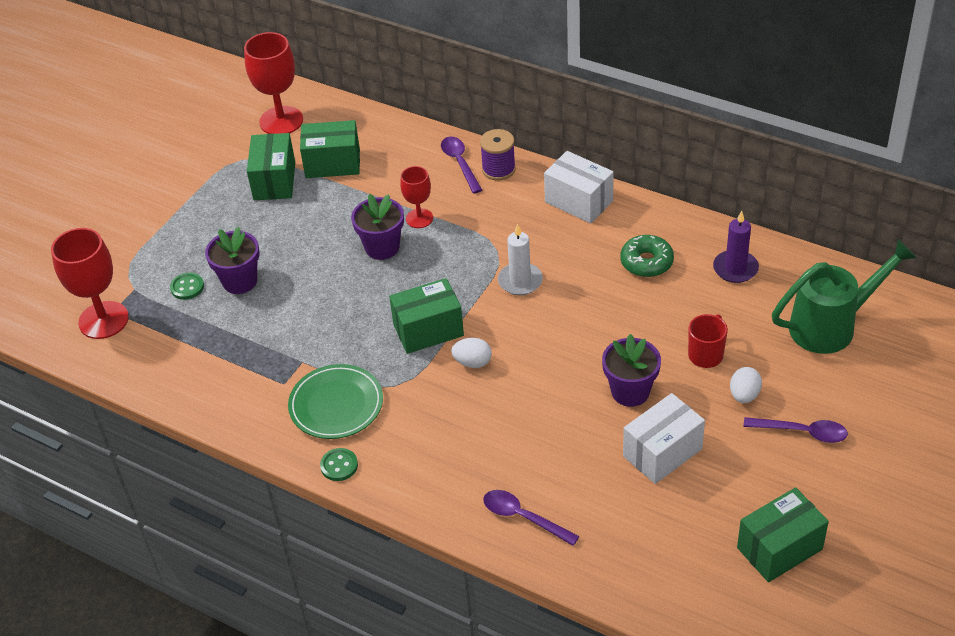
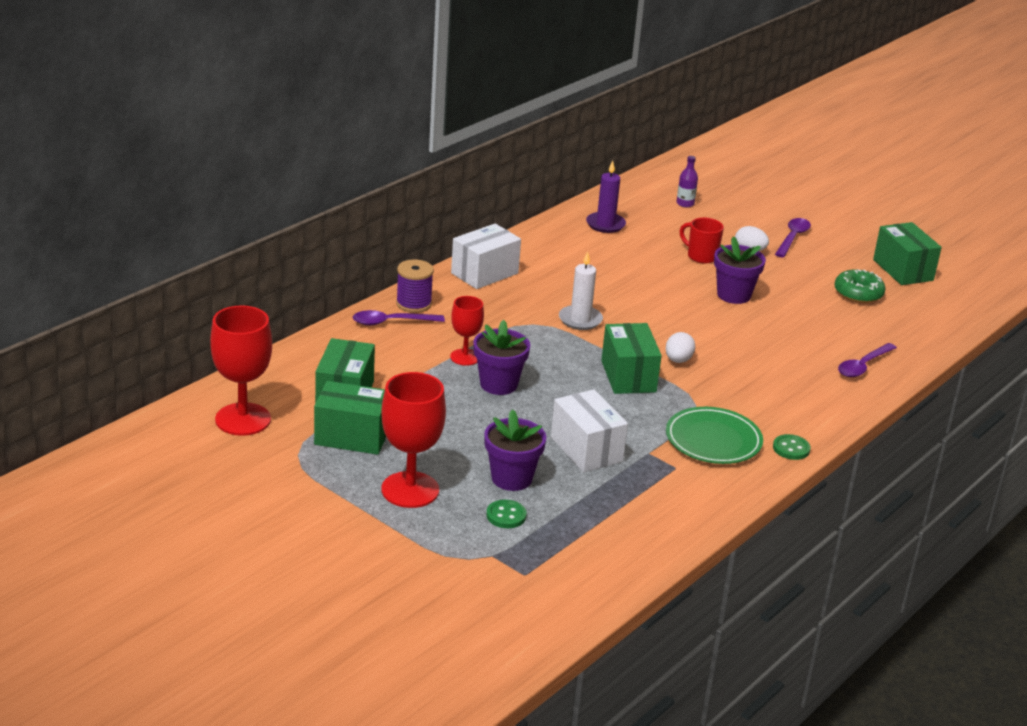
camera: 85 degrees left, 15 degrees down
(103, 320) = (537, 582): red goblet -> red goblet (410, 490)
(646, 262) = (581, 258): green donut -> green donut (858, 293)
(662, 452) = (803, 295): white box -> white box (586, 449)
(831, 326) = (685, 203): green watering can -> purple bottle

